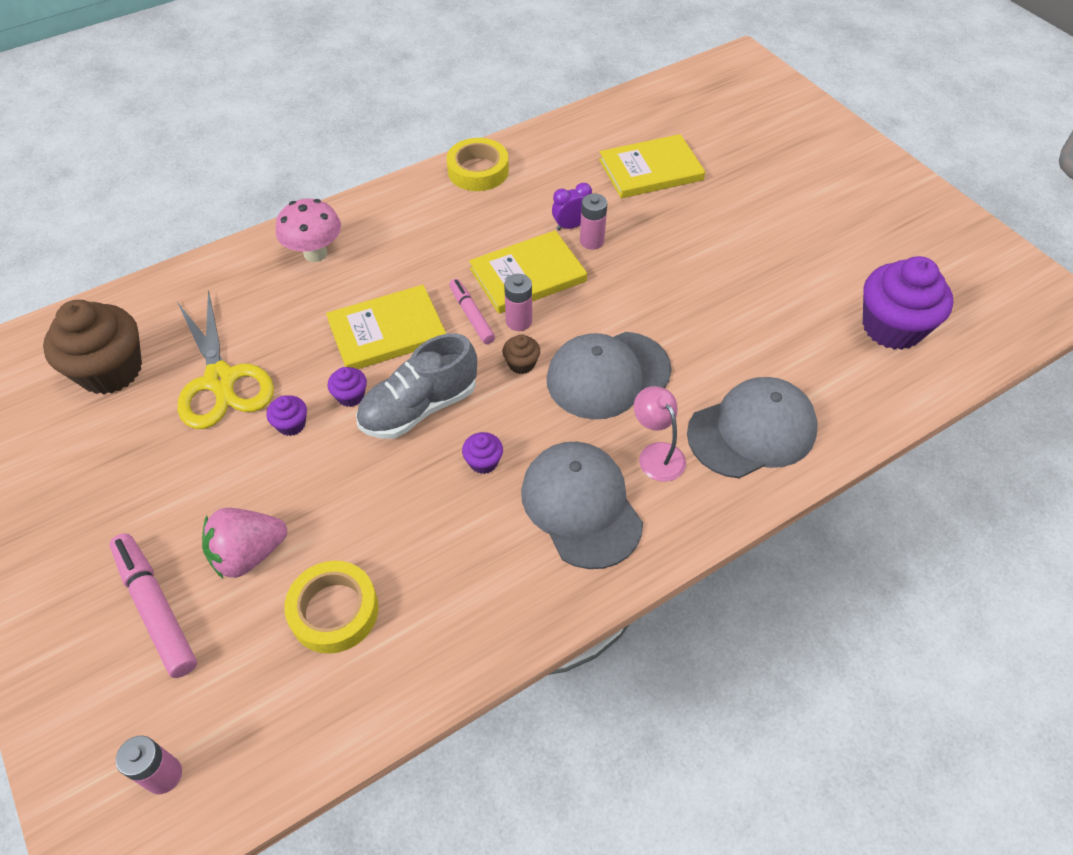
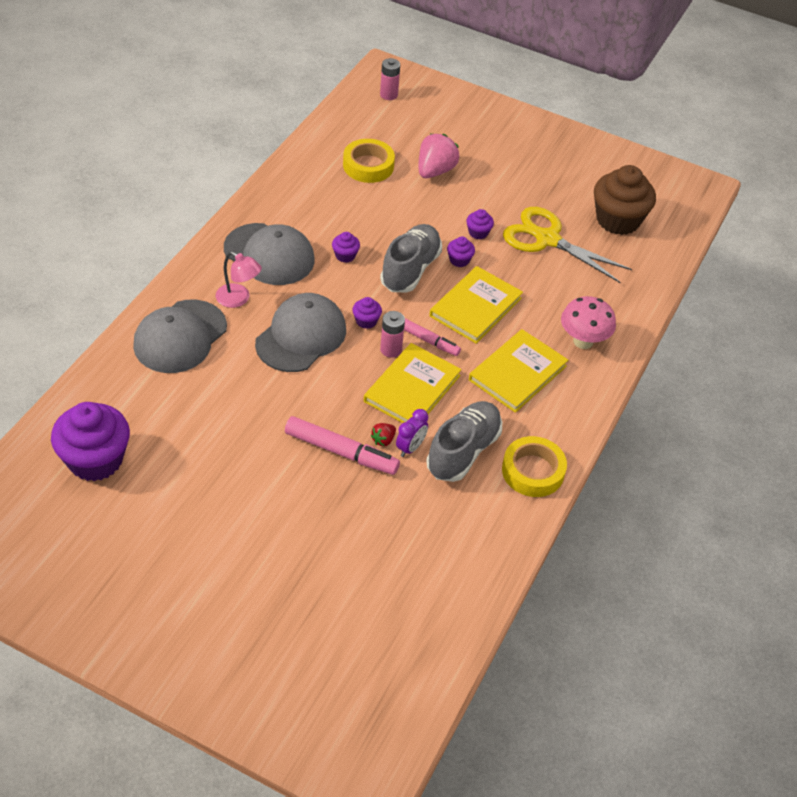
camera: 145 degrees right, 5 degrees down
(156, 608) = (456, 138): pink marker -> pink marker (341, 452)
(521, 364) = (366, 321): brown cupcake -> purple cupcake
(525, 206) = (463, 451): none -> grey shoe
(591, 241) = (383, 440): pink battery -> red strawberry
(650, 170) = (380, 542): yellow book -> yellow book (517, 373)

